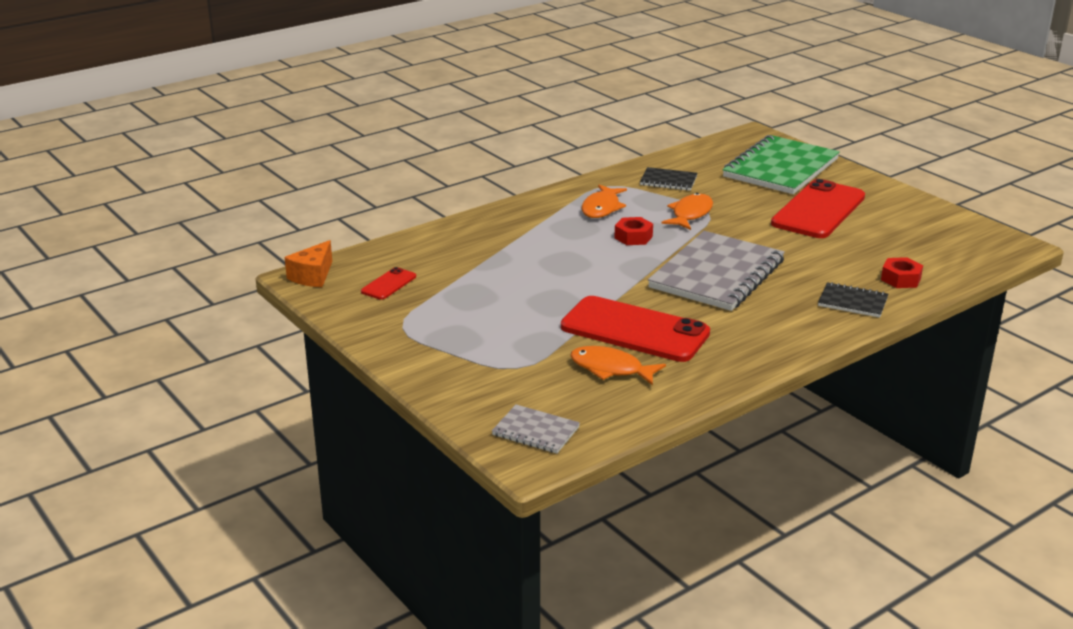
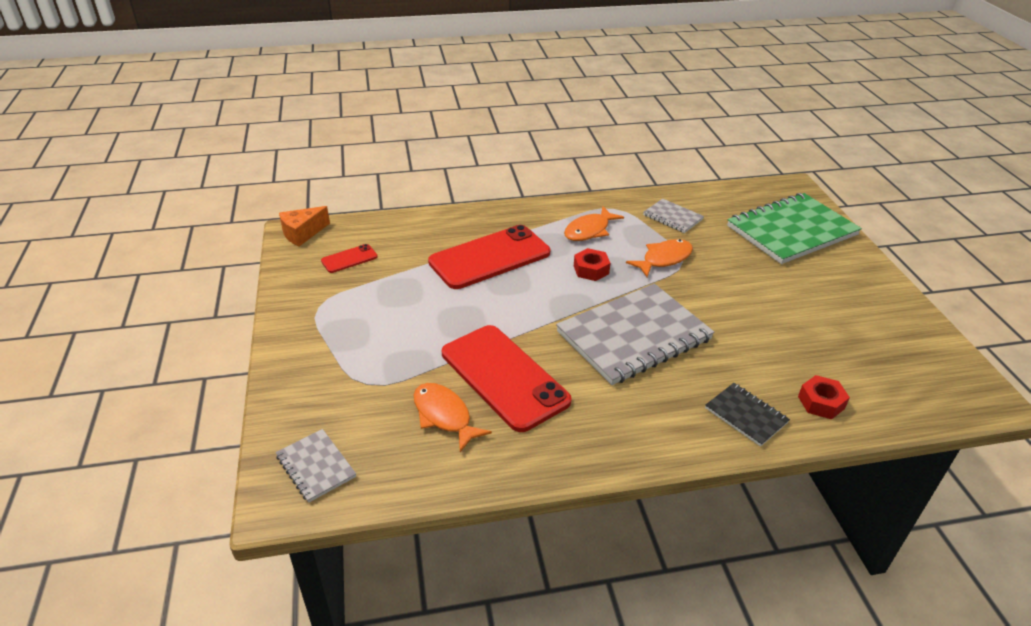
camera: 25 degrees right, 10 degrees up
(668, 181) = (672, 217): black notebook -> grey notebook
(818, 210) = (794, 289): red phone -> red phone (490, 257)

